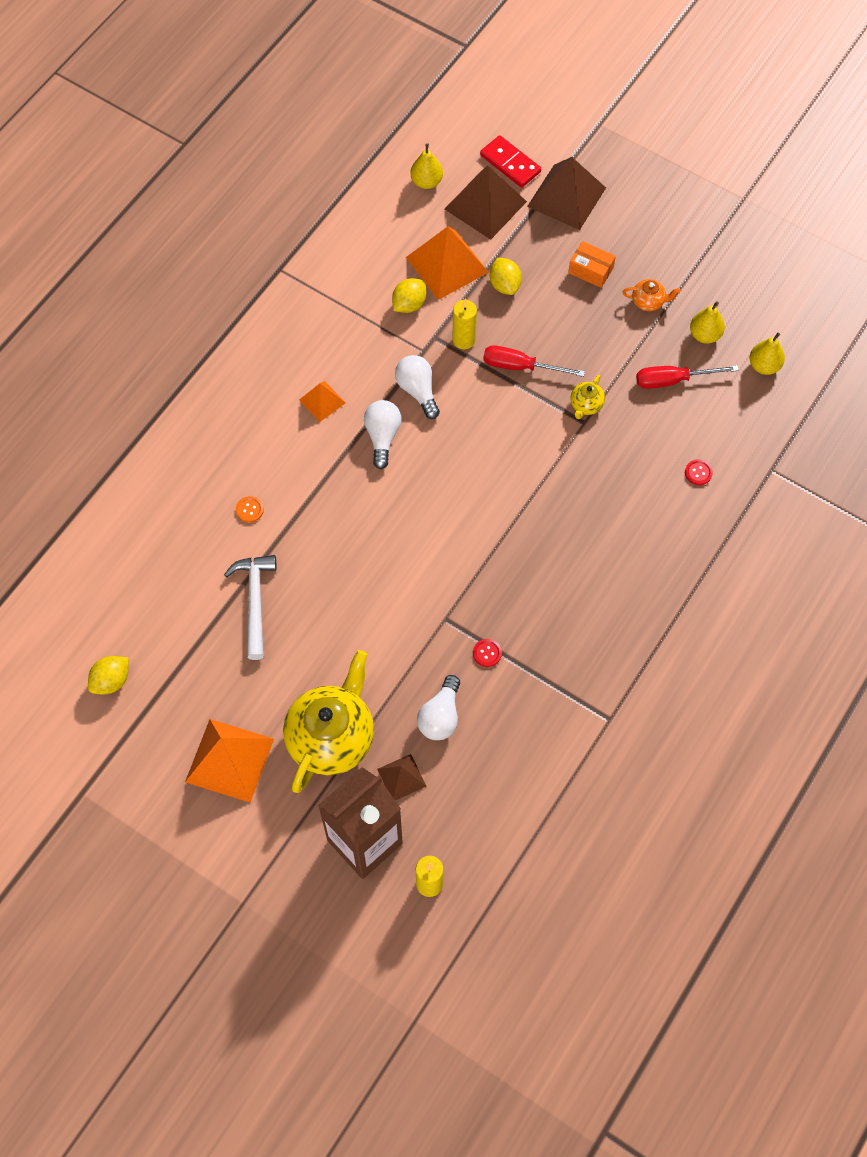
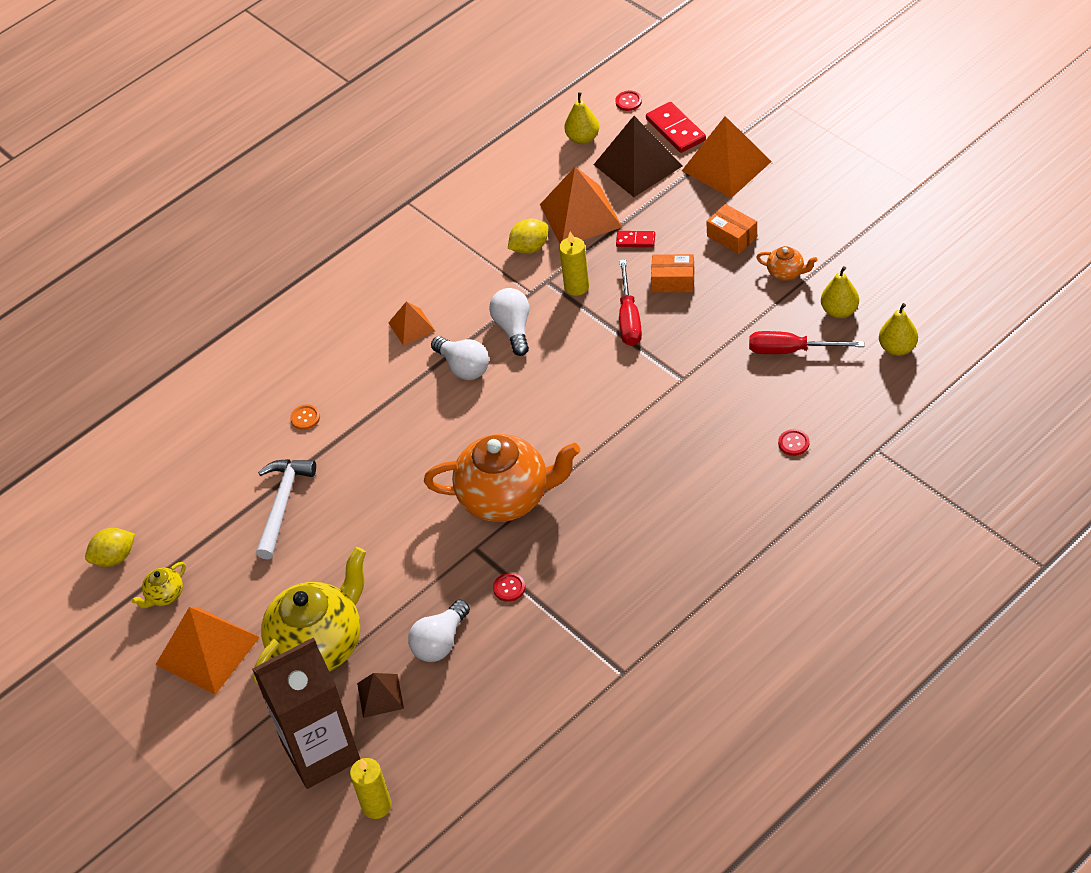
camera: 20 degrees right, 15 degrees down
(382, 437) = (463, 367): white light bulb -> white light bulb turned 120 degrees clockwise
(458, 138) = (628, 101): none -> red button
(459, 564) = (506, 497): none -> orange teapot
(504, 285) = (635, 240): yellow lemon -> red domino
(520, 366) = (629, 318): red screwdriver -> red screwdriver turned 120 degrees counterclockwise
(550, 323) = (673, 281): none -> orange box
(566, 197) = (726, 166): brown pyramid -> orange pyramid
(586, 405) = (688, 363): yellow teapot -> yellow teapot (164, 595)

